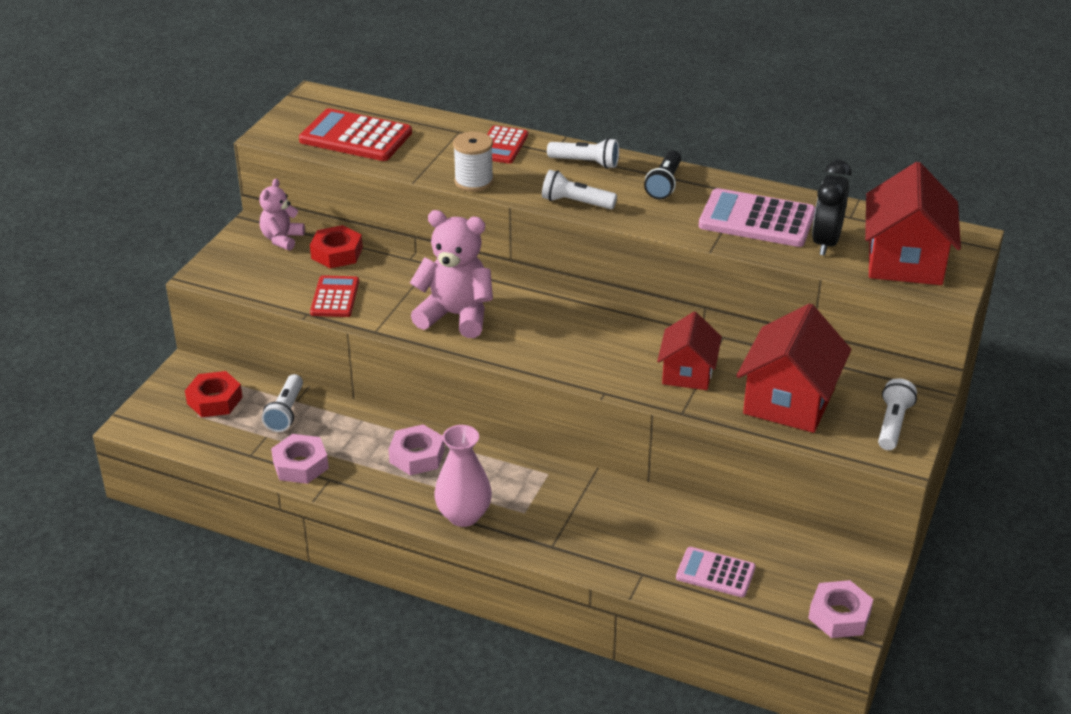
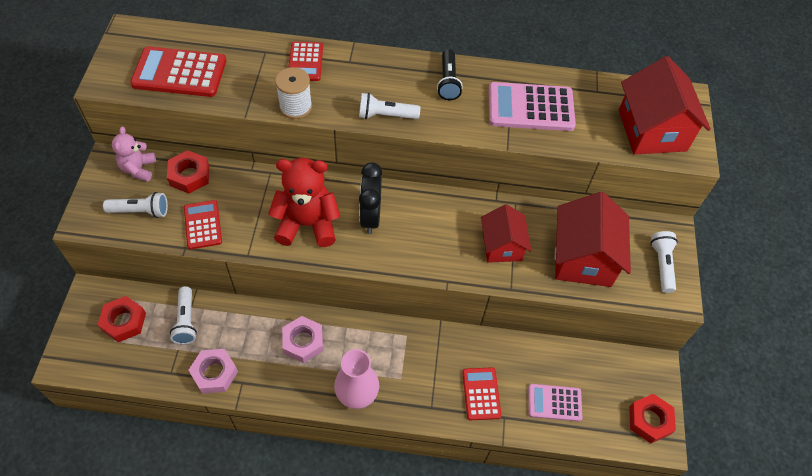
camera: 20 degrees left, 20 degrees up
(456, 316) = (307, 224): pink teddy bear -> red teddy bear
(586, 163) = (379, 69): white flashlight -> white flashlight (140, 211)
(621, 546) = (481, 394): none -> red calculator
(826, 242) = (589, 122): black clock -> black clock (370, 217)
(839, 615) = (649, 420): pink nut -> red nut

